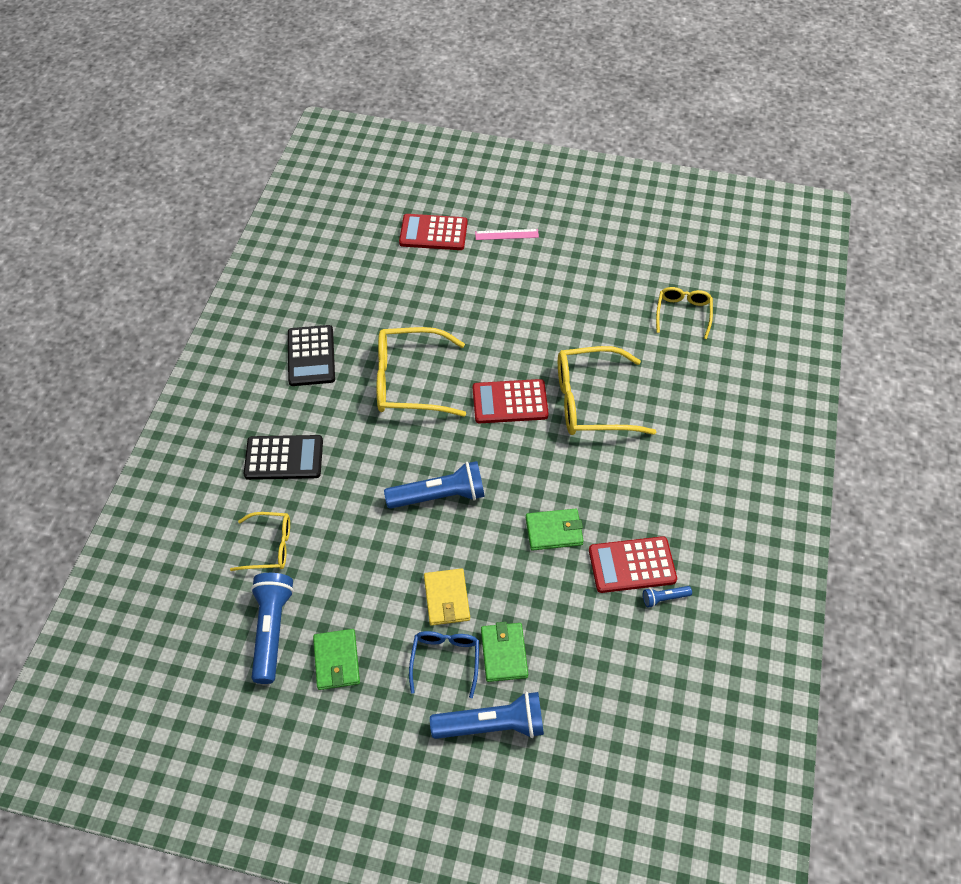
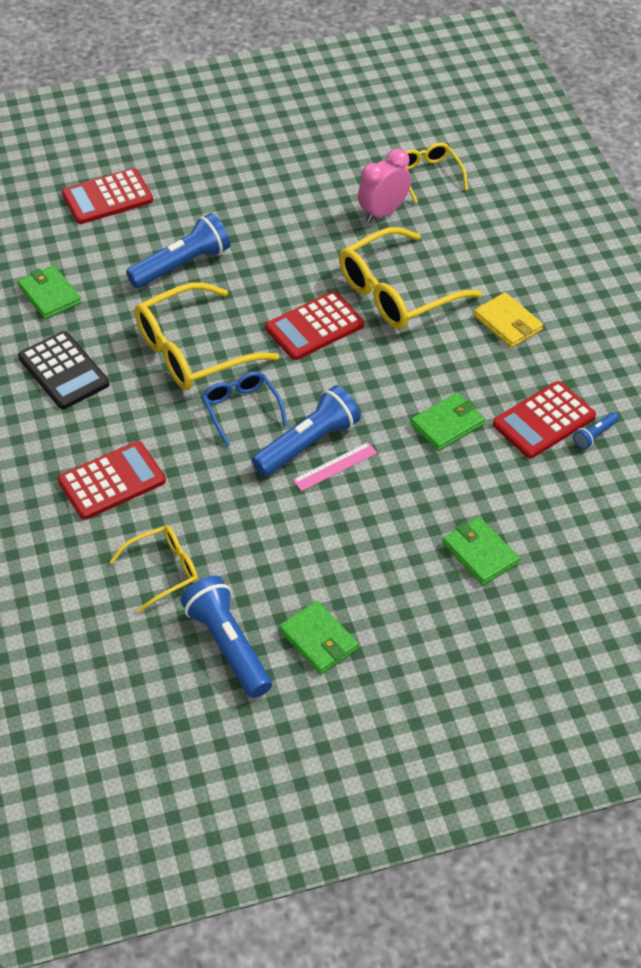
camera: 30 degrees left, 5 degrees down
(284, 458) = (112, 481): black calculator -> red calculator
(342, 292) = (50, 295): none -> green wallet
(445, 660) = (428, 587): blue glasses -> blue glasses (241, 409)
(446, 598) = (387, 532): yellow wallet -> yellow wallet (507, 323)
(492, 725) = (516, 620): blue flashlight -> blue flashlight (182, 265)
(506, 234) = (190, 169): pink ruler -> pink ruler (335, 466)
(626, 330) = (383, 212): none -> pink clock

